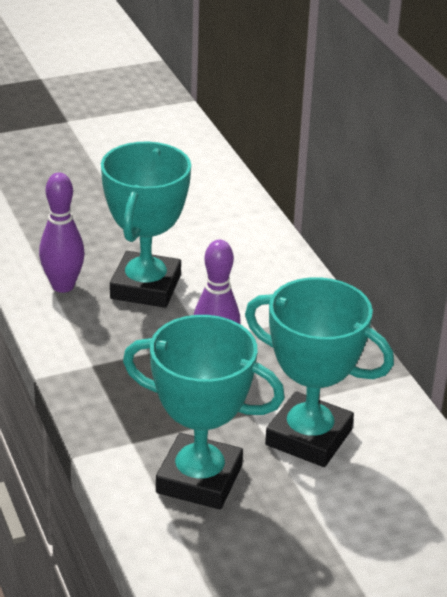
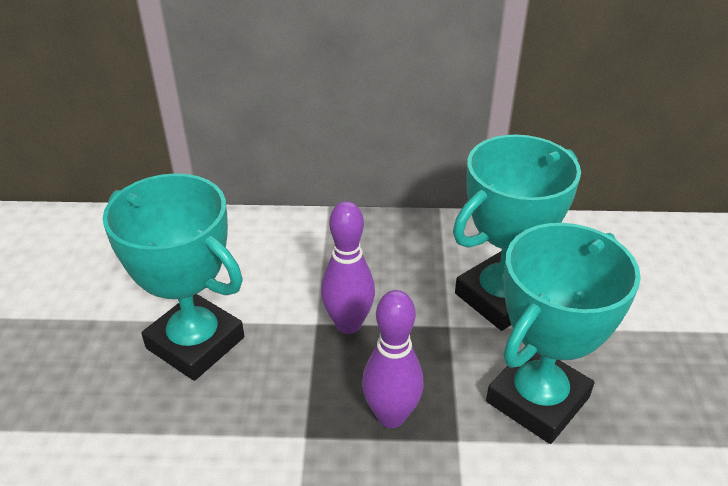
camera: 65 degrees left, 5 degrees up
(63, 286) = (137, 420): purple bowling pin -> purple bowling pin (391, 416)

